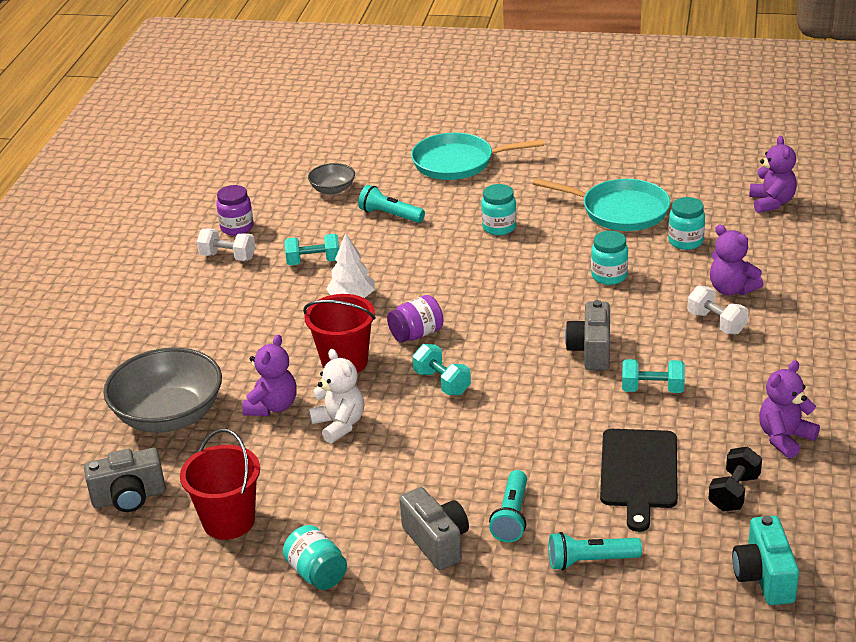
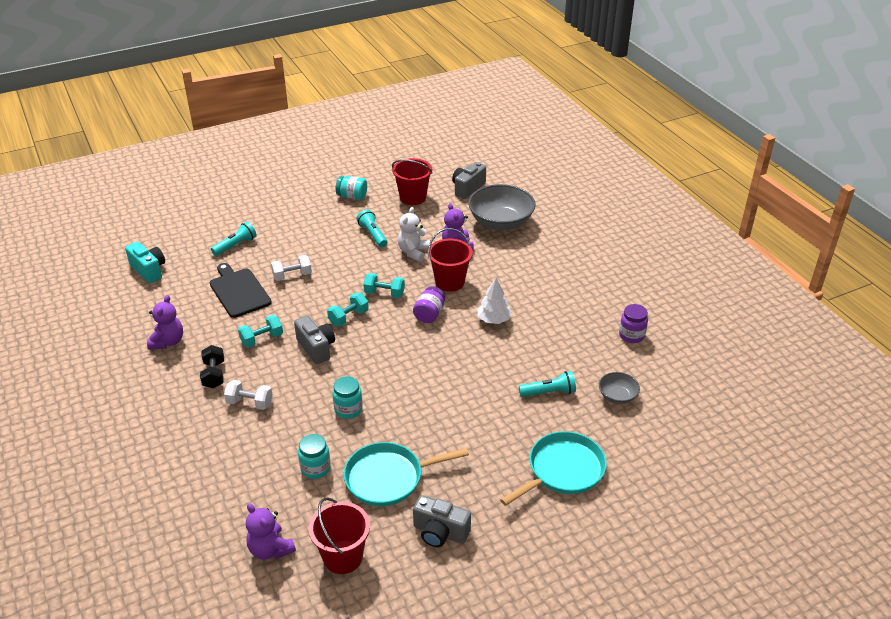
camera: 140 degrees right, 5 degrees up
(228, 257) = (604, 313): white dumbbell -> white dumbbell (292, 276)
(313, 262) = (549, 333): turquoise dumbbell -> turquoise dumbbell (348, 317)
(339, 424) = (413, 252): white teddy bear -> white teddy bear turned 90 degrees clockwise
(437, 542) = (312, 226): grey camera -> grey camera (440, 532)
(499, 227) = (462, 417): turquoise jar -> none
(511, 516) = (287, 248): turquoise flashlight -> turquoise flashlight (373, 234)
(709, 178) = (343, 557): none -> red bucket
(731, 289) = (255, 436): purple teddy bear -> none
(734, 493) = (182, 301): black dumbbell -> black dumbbell (214, 375)

